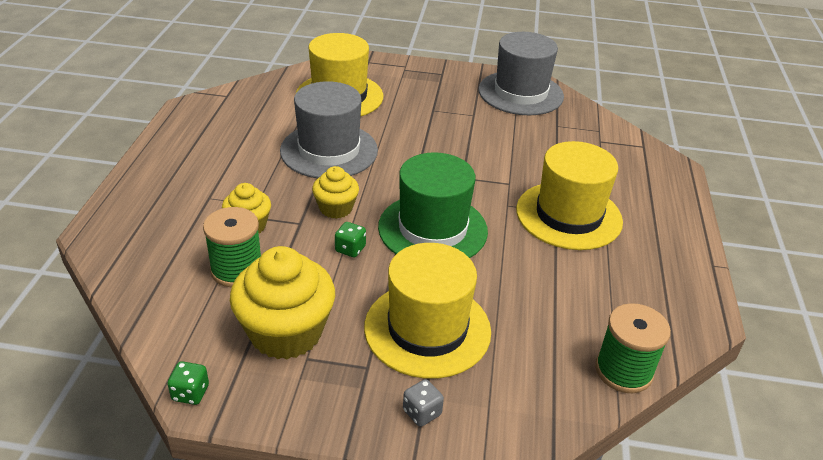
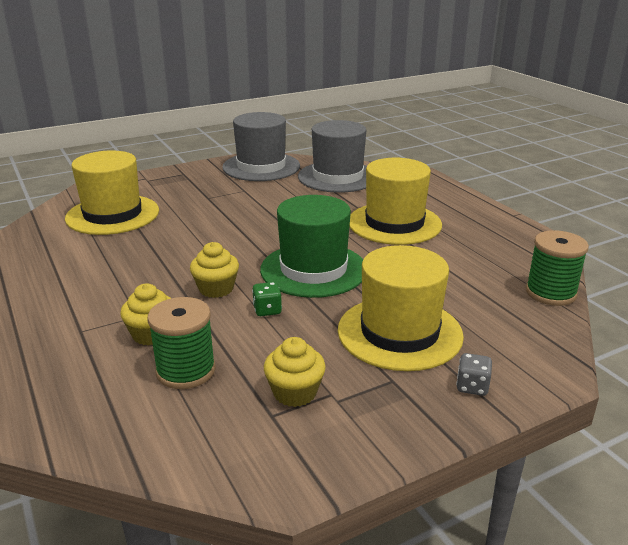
camera: 35 degrees left, 10 degrees down
(190, 393) = (272, 485): green dice -> none
(286, 332) = (295, 392): yellow cupcake -> yellow cupcake, size x0.55
(329, 150) = (154, 253): grey hat -> grey hat (338, 177)

